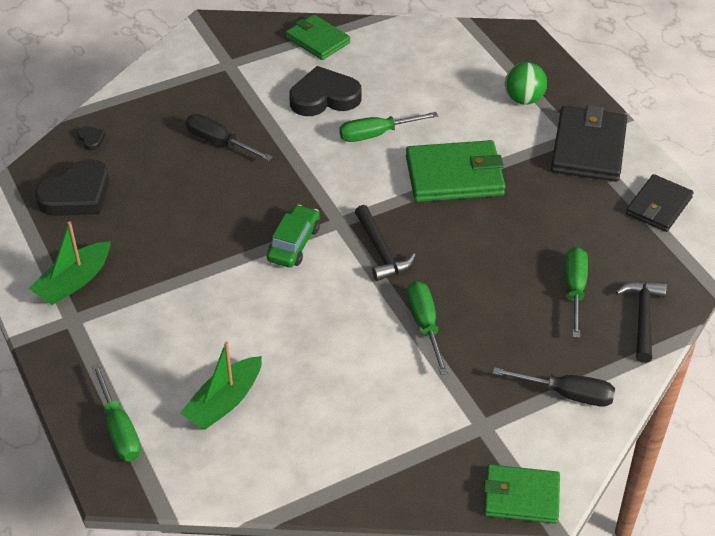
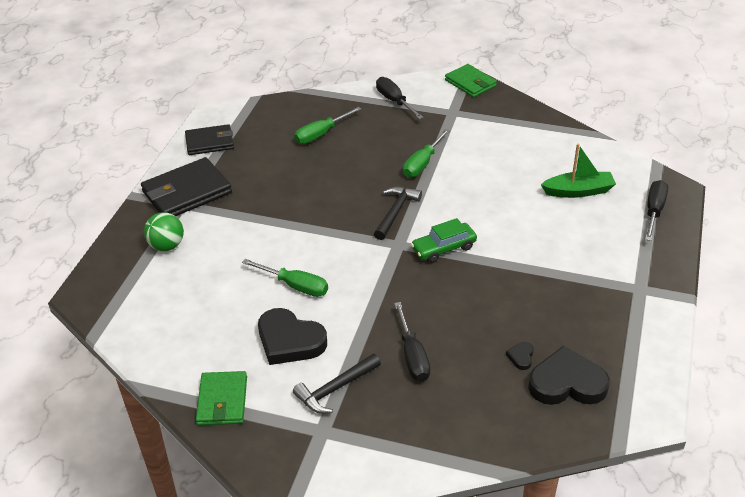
camera: 135 degrees left, 5 degrees down
(73, 281) = (620, 314): green boat -> none
(91, 139) = (513, 431): black heart -> black heart (521, 357)
(119, 429) = (654, 211): green screwdriver -> black screwdriver
(454, 176) = (289, 226): green wallet -> none
(642, 318) = (309, 106): black hammer -> black hammer (335, 389)

